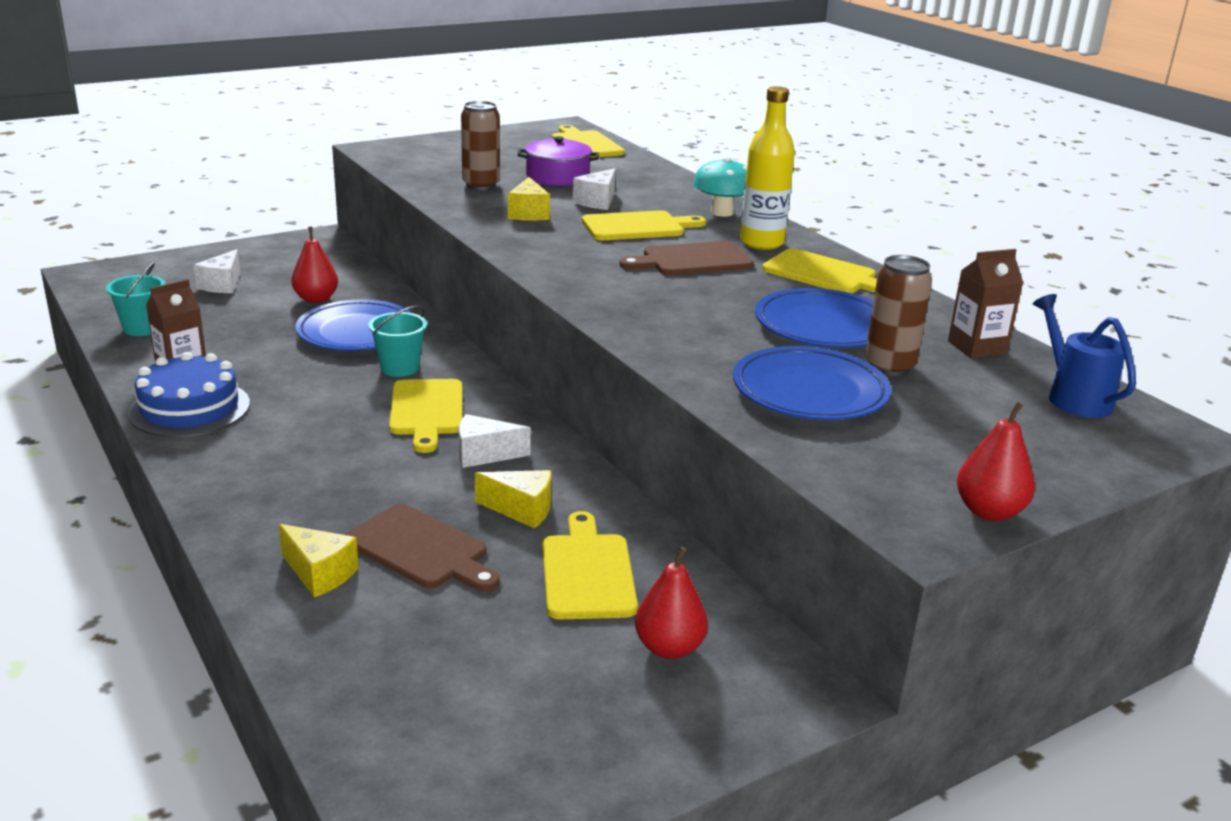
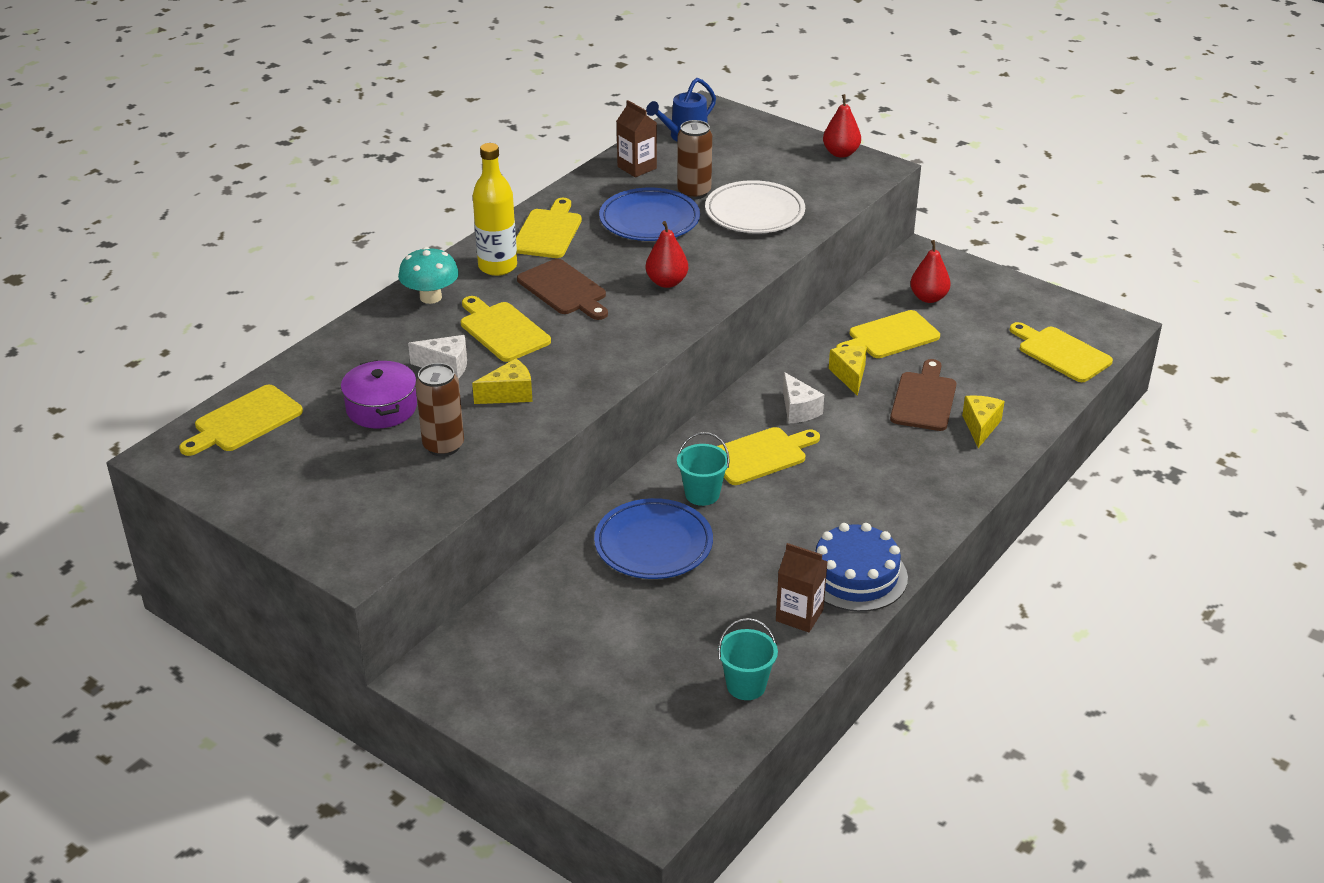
camera: 110 degrees left, 10 degrees up
(222, 285) = (609, 685): white cheese -> none
(316, 299) = (599, 602): red pear -> red pear (666, 282)
(411, 736) = (1061, 353): none -> yellow cutting board
(810, 392) = (754, 213): blue plate -> white plate

